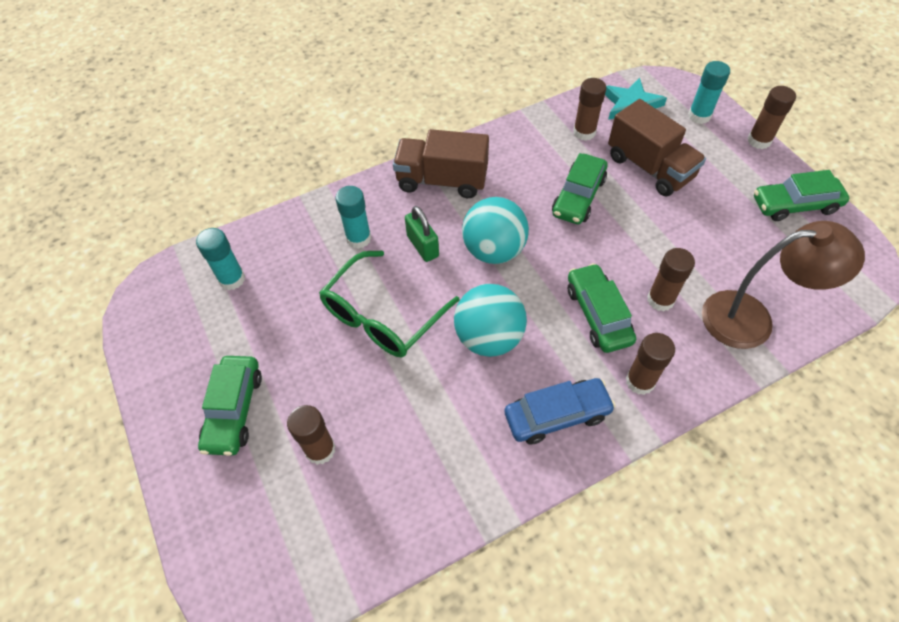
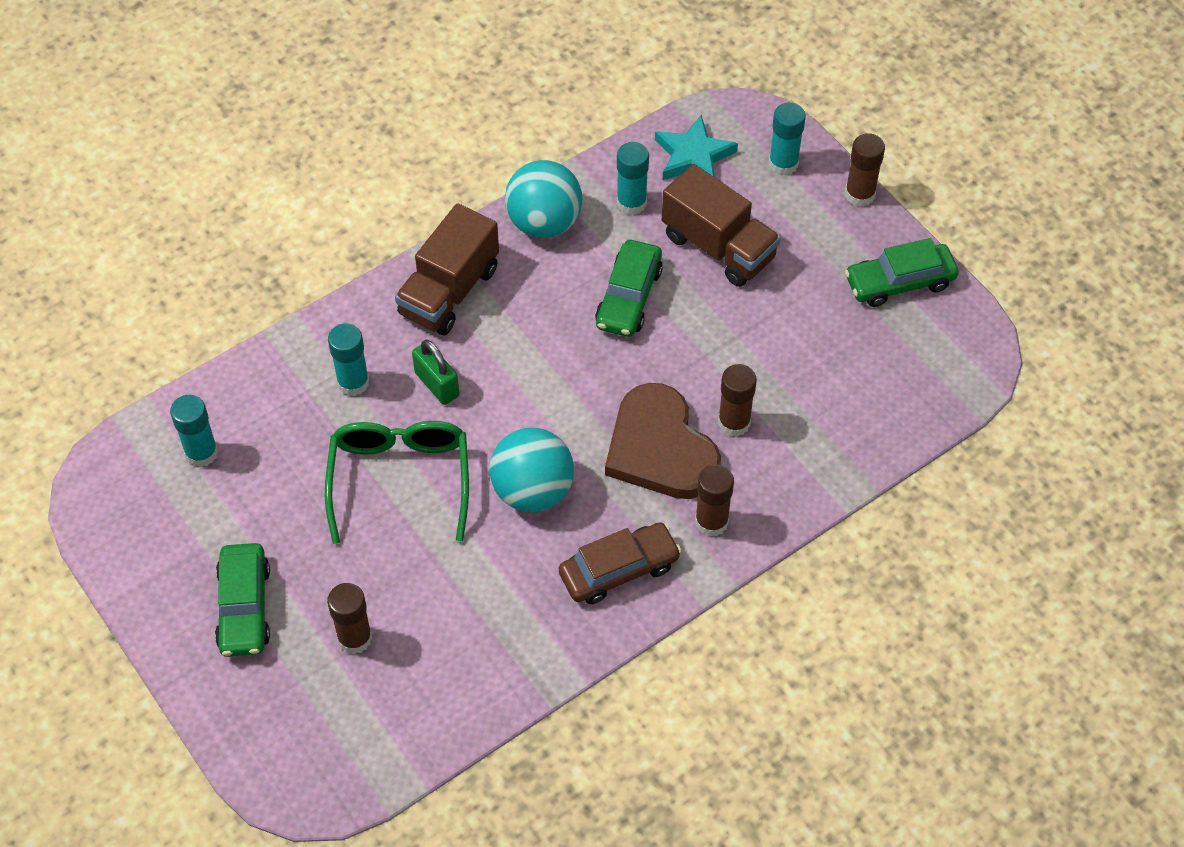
camera: 10 degrees left, 0 degrees up
(382, 316) = (400, 479): green glasses -> green glasses turned 150 degrees clockwise
(442, 180) = (449, 292): brown truck -> brown truck turned 60 degrees counterclockwise
(494, 250) = (527, 381): turquoise ball -> turquoise ball (544, 222)
(557, 415) = (619, 570): blue car -> brown car
(584, 132) = (631, 203): brown glue stick -> turquoise glue stick
(598, 314) = (660, 448): green car -> brown heart
(751, 319) = (840, 434): brown lamp -> none

